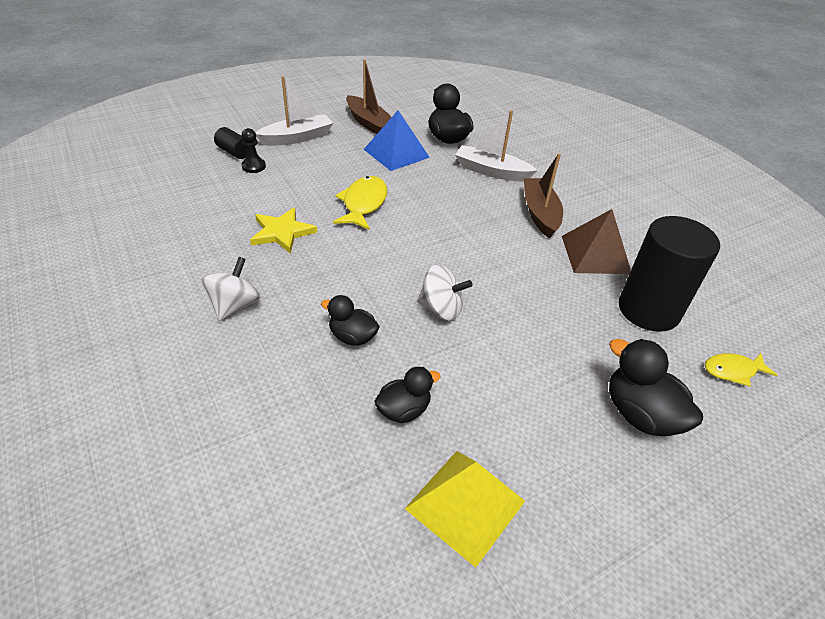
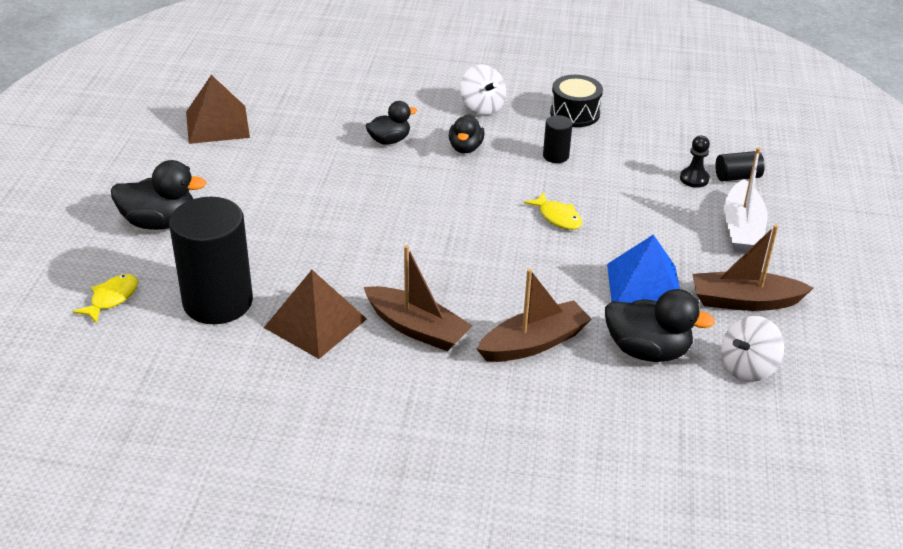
camera: 130 degrees right, 5 degrees down
(200, 247) = (575, 113): none -> black drum
(282, 232) = (555, 156): yellow star -> black cylinder
(363, 204) = (557, 217): yellow fish -> yellow fish, size x0.64
(404, 410) = (303, 133): black duck -> black duck (465, 148)
(441, 309) = (366, 191): white spinning top -> white spinning top (747, 367)
(465, 504) = (217, 124): yellow pyramid -> brown pyramid
(491, 171) = (534, 343): white boat -> brown boat

